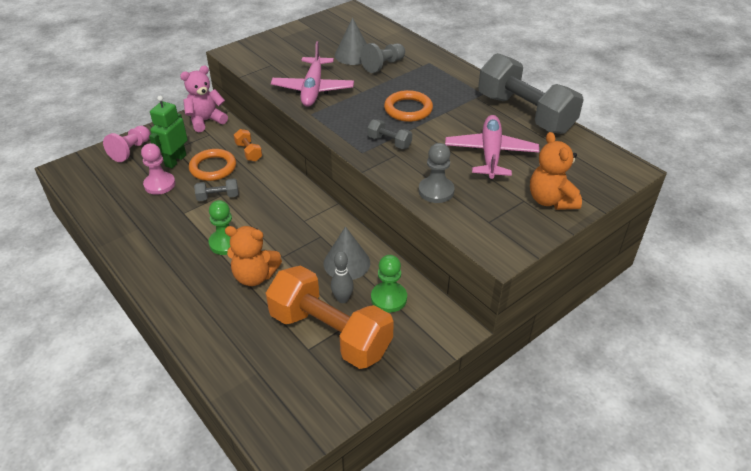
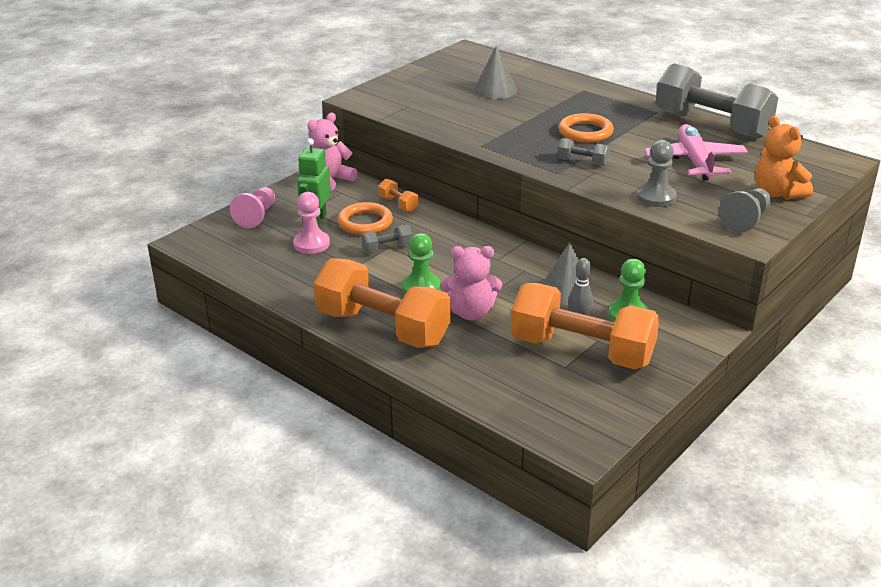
camera: 10 degrees left, 10 degrees down
(174, 282) = (383, 327): none -> orange dumbbell
(255, 276) = (471, 313): orange teddy bear -> pink teddy bear
(313, 89) = (469, 124): pink plane -> none
(383, 65) = (534, 96): grey pawn -> grey pawn (746, 220)

